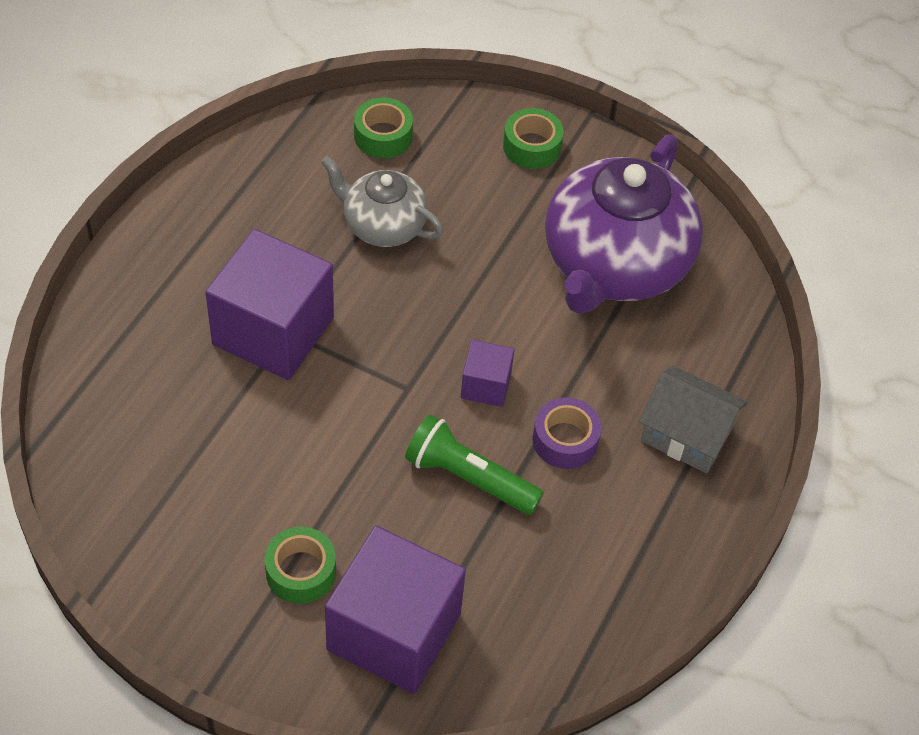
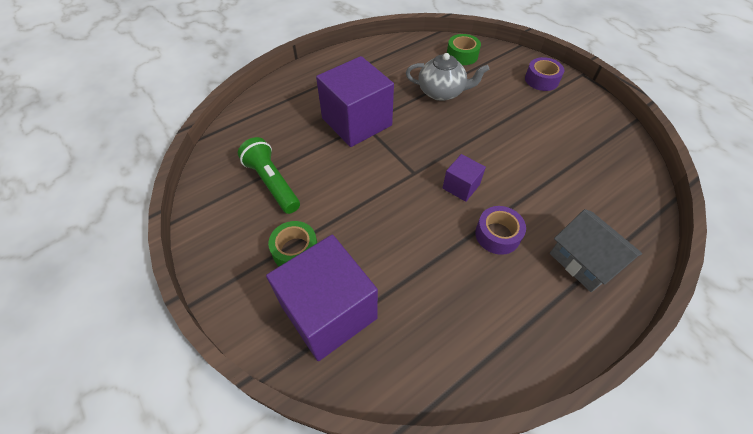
camera: 30 degrees right, 0 degrees up
(383, 225) = (441, 92): grey teapot -> grey teapot turned 135 degrees clockwise
(469, 478) = (425, 234): green flashlight -> green flashlight (272, 183)
(532, 146) = (541, 80): green tape -> purple tape
(615, 264) = (569, 148): purple teapot -> none

